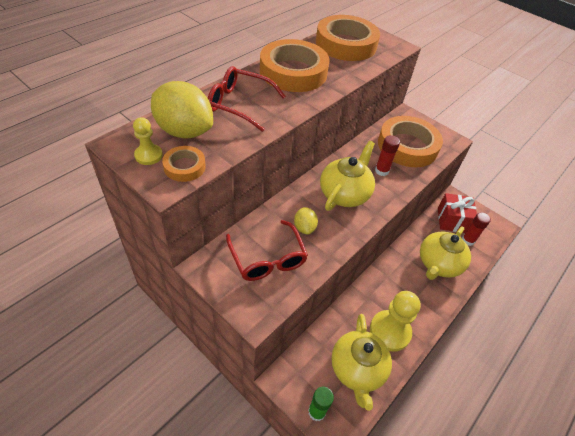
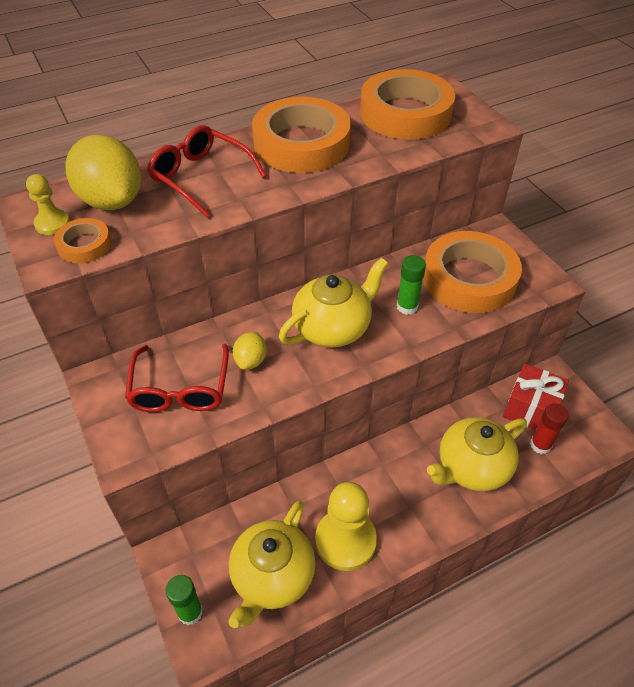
camera: 25 degrees right, 0 degrees up
(381, 171) = (407, 307): red glue stick -> green glue stick

